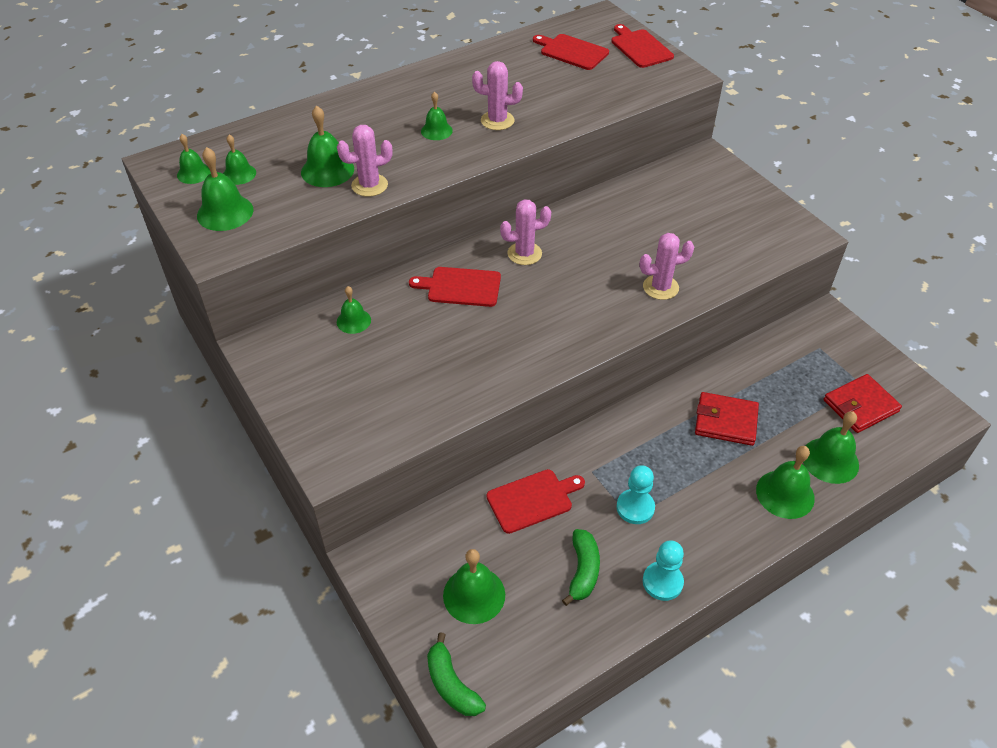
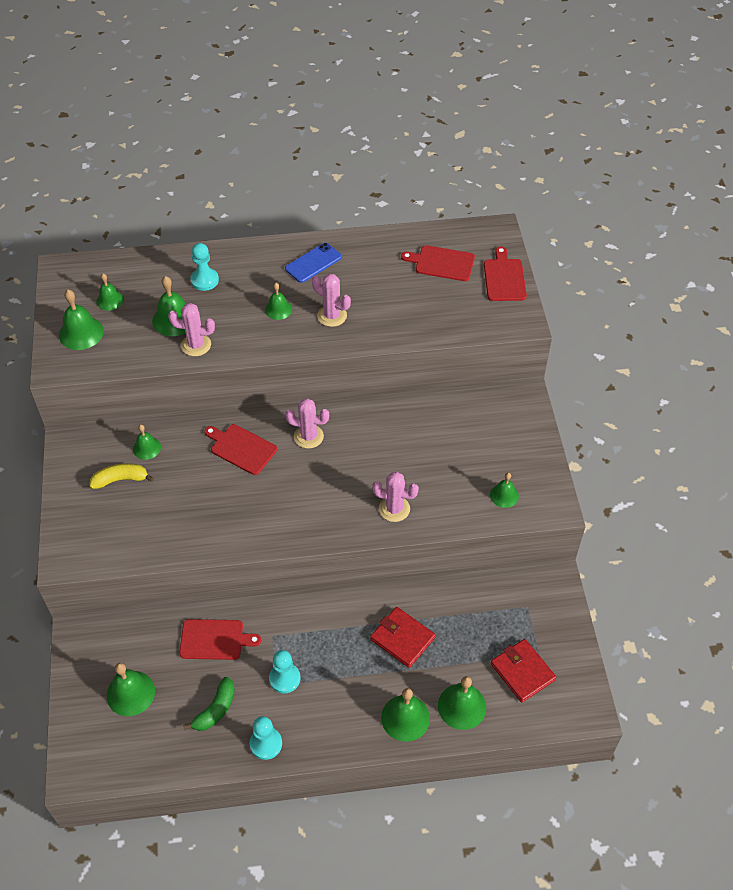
camera: 25 degrees right, 5 degrees up
(194, 173) = (79, 288): green bell -> green bell (504, 495)
(336, 128) = (204, 280): none -> turquoise pawn
(344, 361) = (120, 480): none -> yellow banana
(443, 84) = (313, 263): none -> blue phone
(451, 684) = (78, 749): green banana -> none
(572, 52) = (442, 263): red cutting board -> red cutting board turned 45 degrees counterclockwise
(860, 406) = (522, 672): red wallet -> red wallet turned 60 degrees clockwise

